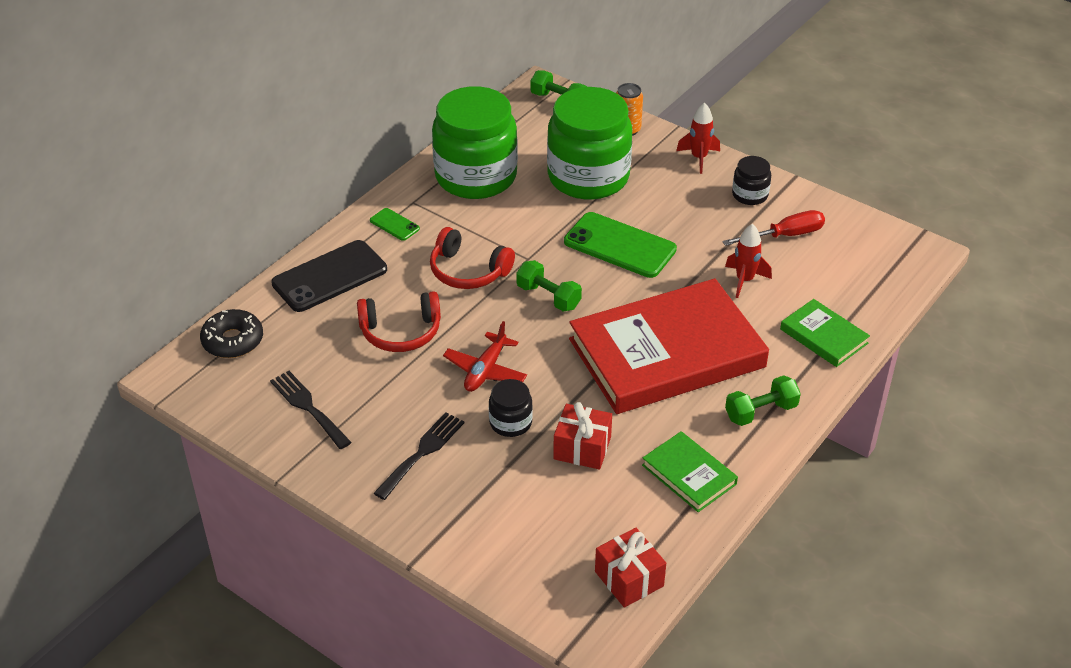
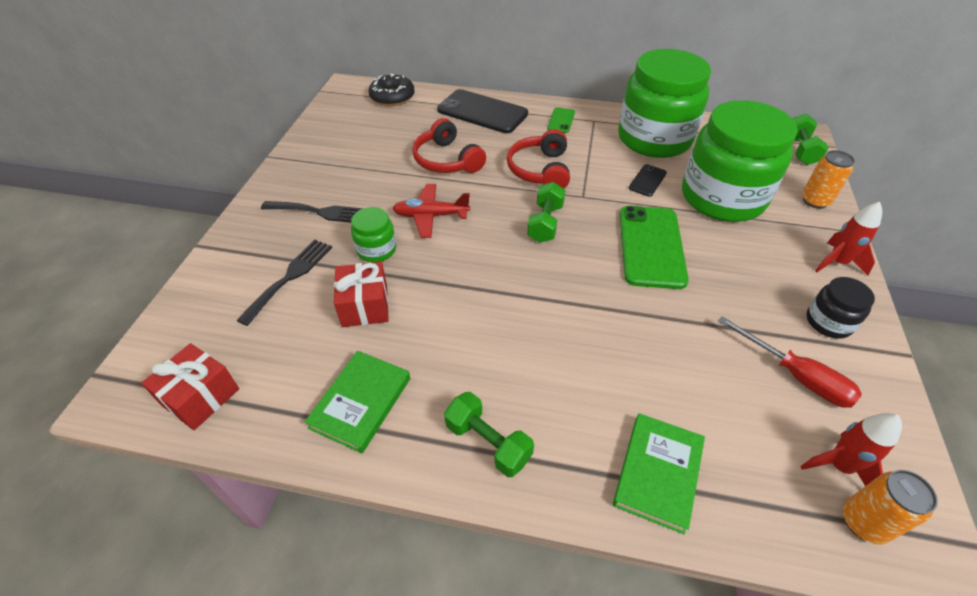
camera: 65 degrees right, 5 degrees up
(308, 407) = (345, 145): black fork -> black fork (290, 277)
(510, 422) = (376, 250): black jar -> green jar
(534, 209) = (647, 180): none -> black phone
(666, 353) = (528, 328): red book -> none
(744, 280) = (687, 360): red rocket -> red rocket (839, 466)
(893, 265) = (864, 522): none -> orange can

